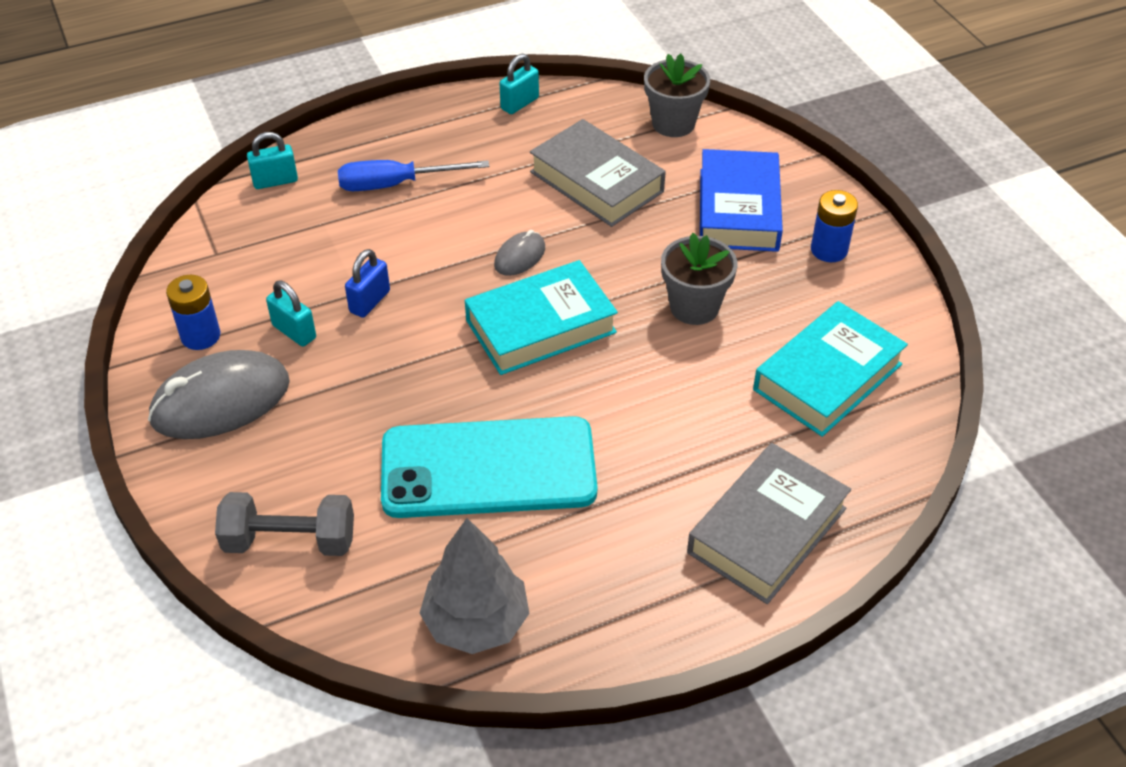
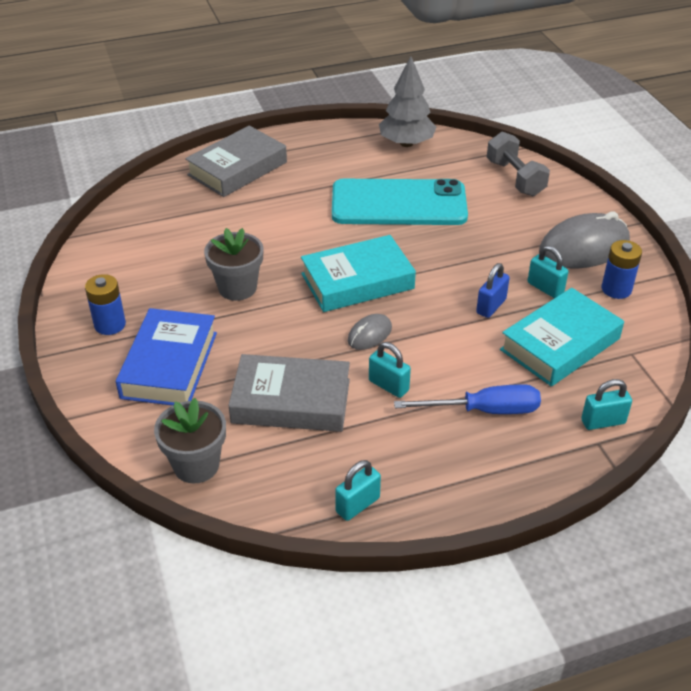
camera: 175 degrees left, 5 degrees down
(290, 541) = (515, 178): grey dumbbell -> grey dumbbell turned 60 degrees clockwise
(495, 202) = (388, 386): none -> turquoise padlock
(596, 182) = (291, 401): grey book -> grey book turned 45 degrees counterclockwise
(827, 377) = (161, 239): turquoise book -> turquoise book (560, 344)

